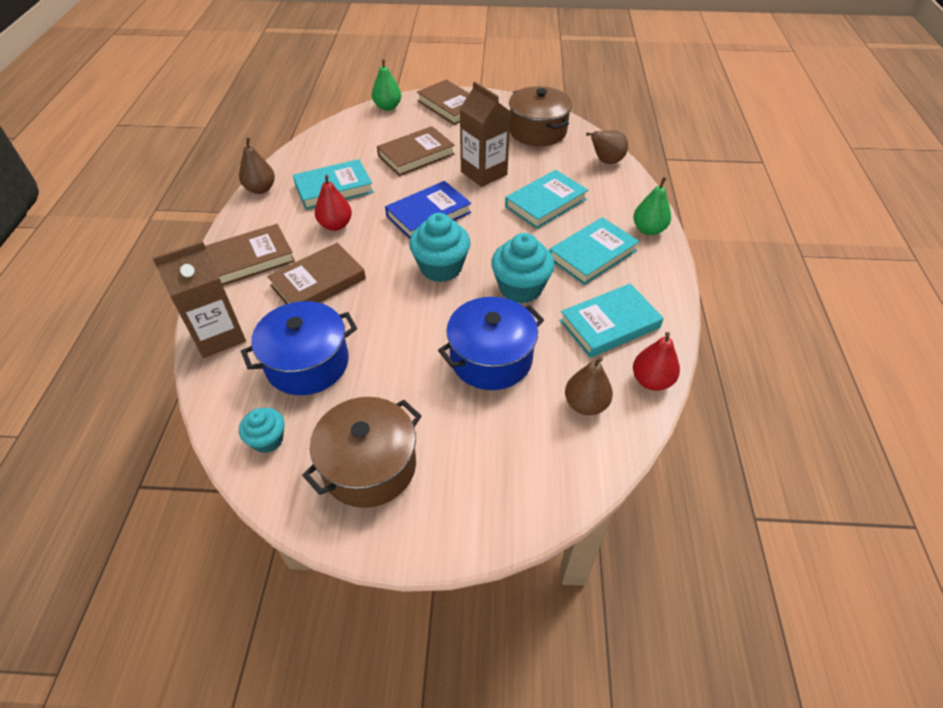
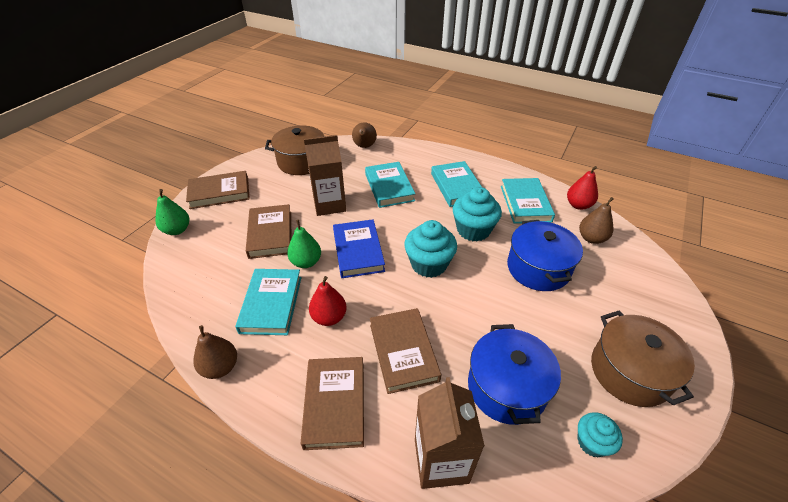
camera: 65 degrees left, 5 degrees down
(648, 230) = (446, 156): green pear -> green pear (306, 262)

